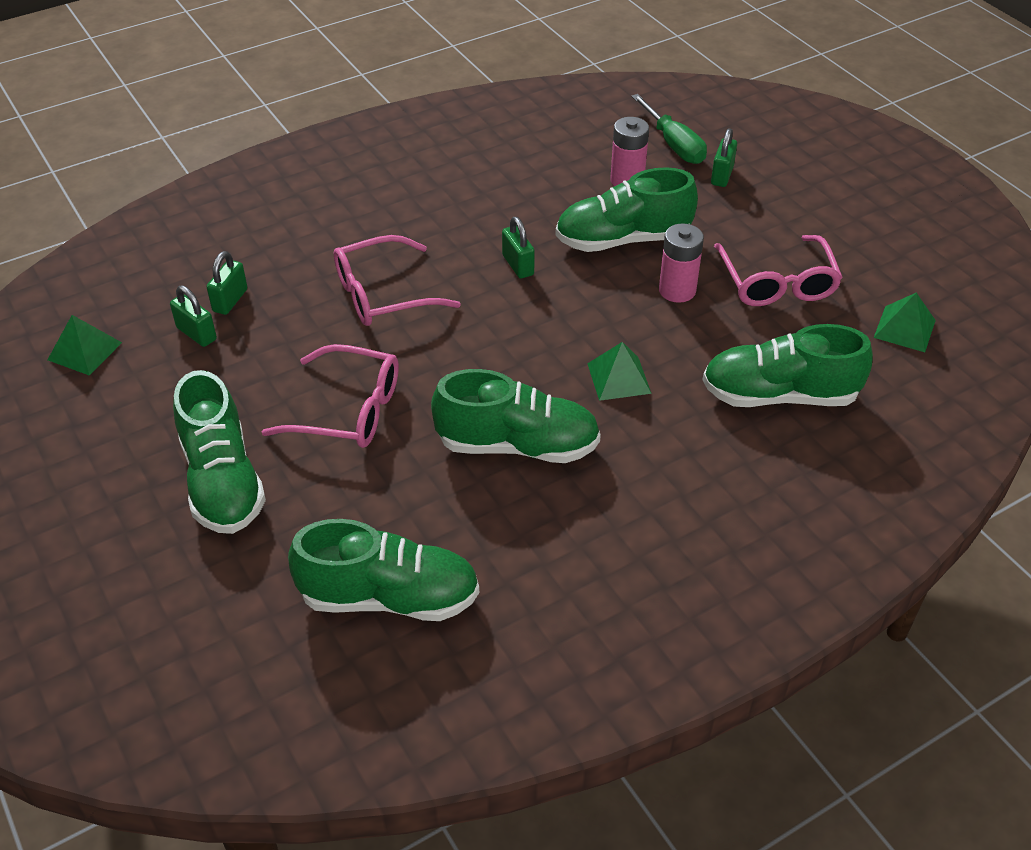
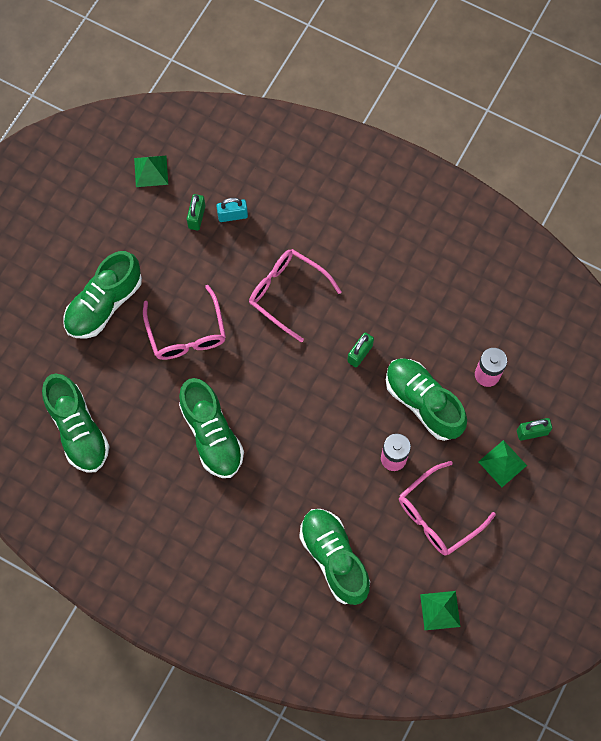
camera: 60 degrees right, 25 degrees up
(230, 300) = (232, 215): green padlock -> turquoise padlock
(619, 378) = (295, 462): green pyramid -> green pyramid (502, 463)
(673, 144) = (548, 384): green screwdriver -> none

